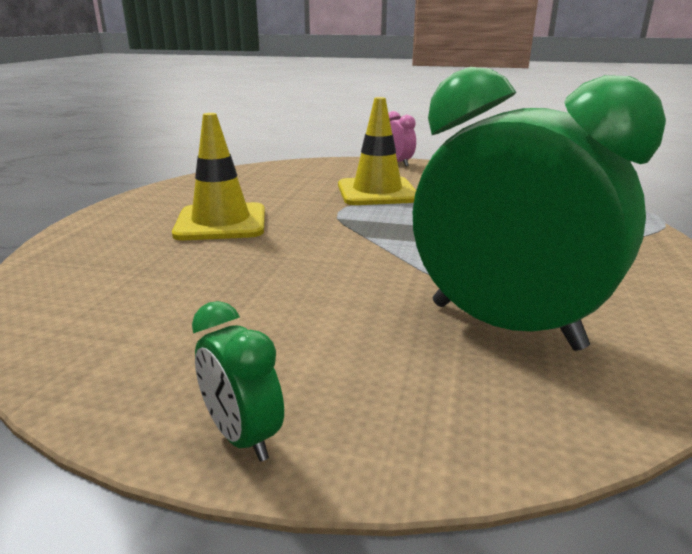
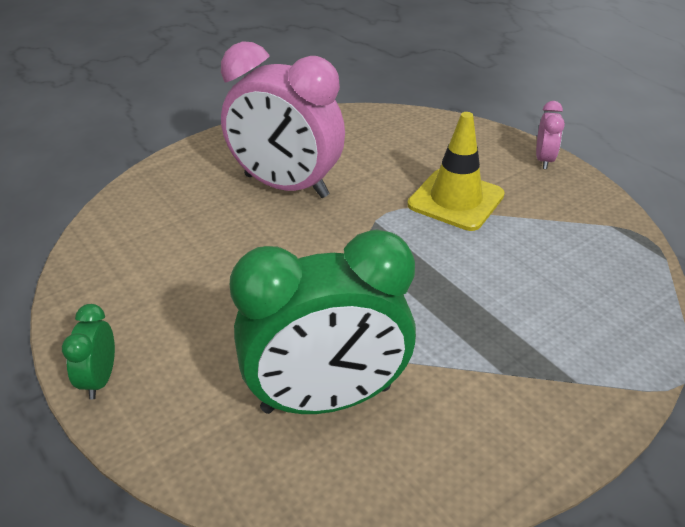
camera: 40 degrees right, 15 degrees up
(221, 222) = (286, 186): yellow traffic cone -> pink clock
(504, 325) = (326, 399): green clock -> green clock turned 90 degrees clockwise

